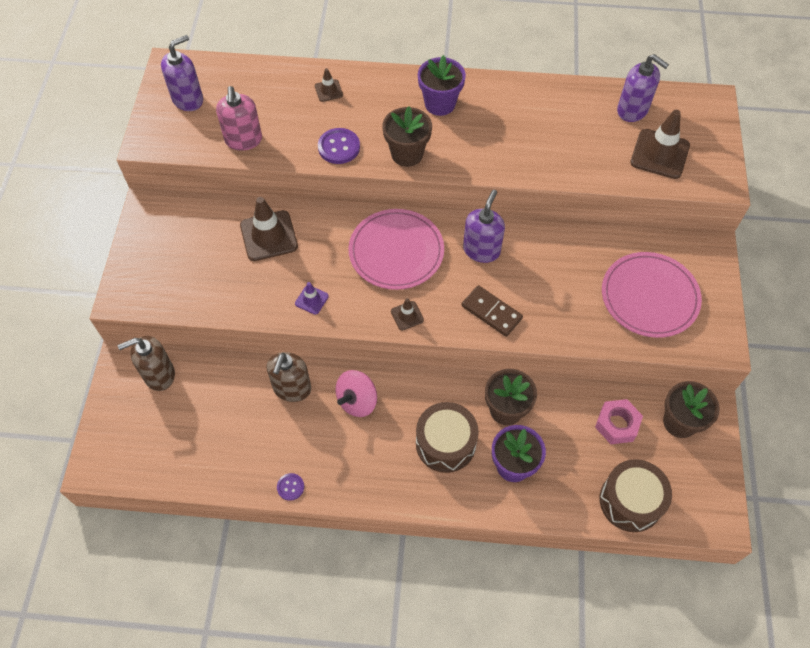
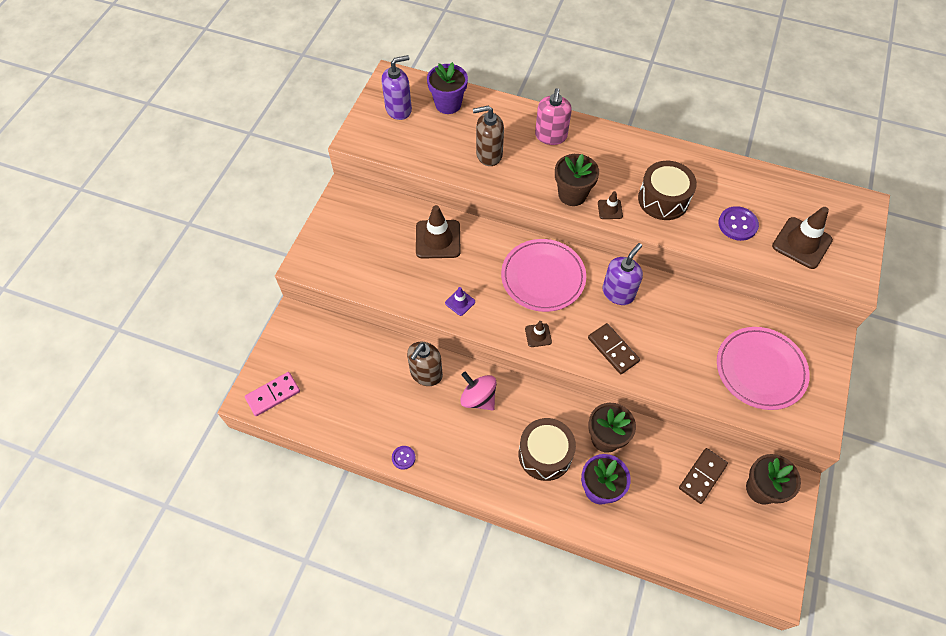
camera: 15 degrees right, 0 degrees up
(121, 455) = (273, 395): none -> pink domino
(159, 375) = (320, 335): brown soap dispenser -> brown soap dispenser (489, 154)
(243, 140) = (436, 153): pink soap dispenser -> pink soap dispenser (551, 136)
(328, 90) = (518, 125): brown traffic cone -> brown traffic cone (610, 209)
(339, 147) = (515, 176): purple button -> purple button (737, 224)
(357, 401) = (478, 398): pink spinning top -> pink spinning top turned 75 degrees clockwise
(440, 104) = (612, 156): purple flower pot -> purple flower pot (448, 104)
(617, 424) = (702, 476): pink nut -> brown domino
(630, 501) = (697, 548): brown drum -> brown drum (663, 199)
(632, 110) = (786, 198): purple soap dispenser -> none

